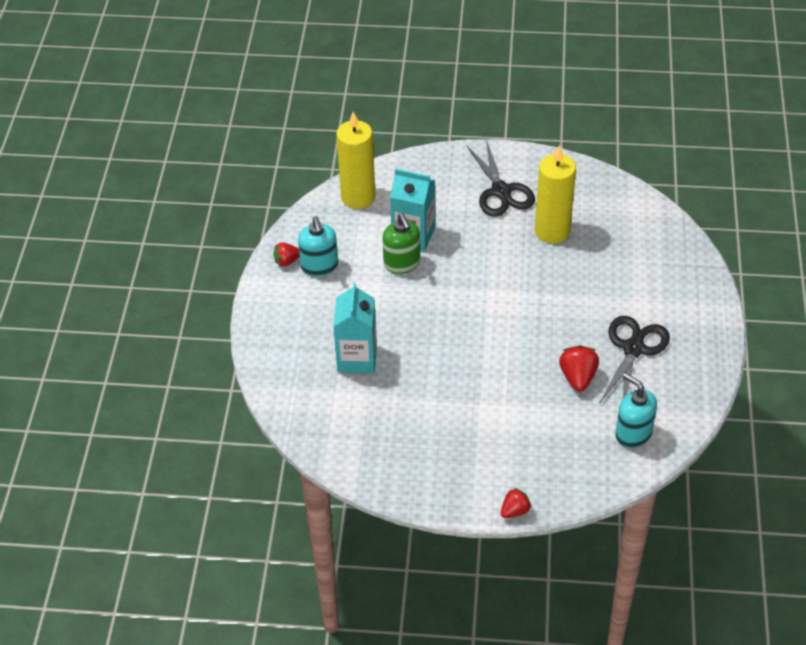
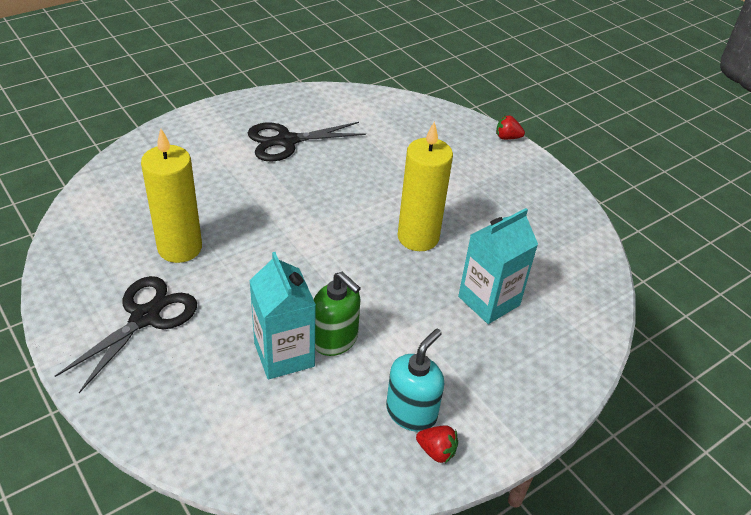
camera: 135 degrees left, 5 degrees down
(358, 197) = (265, 451): yellow candle -> yellow candle (418, 237)
(402, 263) = (335, 340): green soap dispenser -> green soap dispenser turned 105 degrees clockwise
(578, 377) = (350, 157): red strawberry -> none
(633, 433) = (372, 112): turquoise soap dispenser -> none

